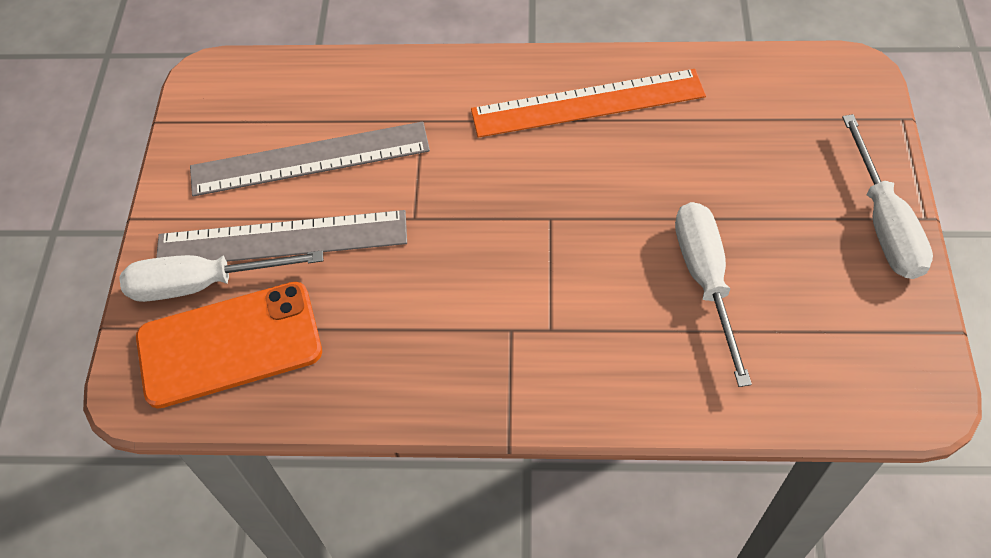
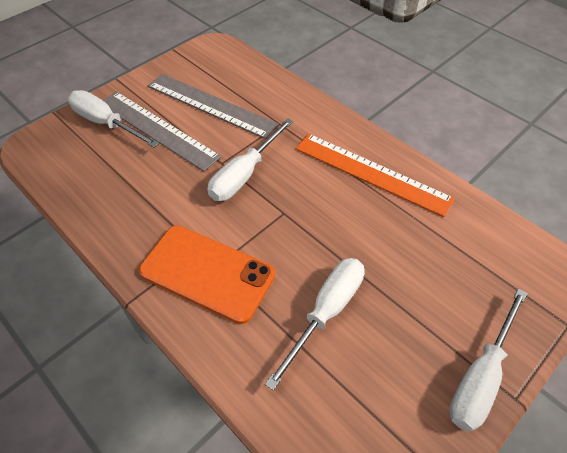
camera: 40 degrees right, 5 degrees down
(229, 344) = (83, 155): orange phone -> orange phone (207, 272)
(457, 210) = (244, 174): none -> white screwdriver

